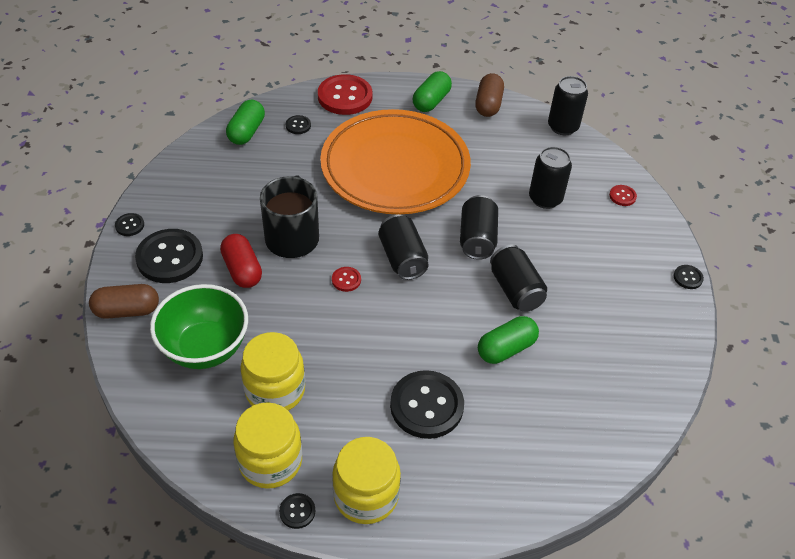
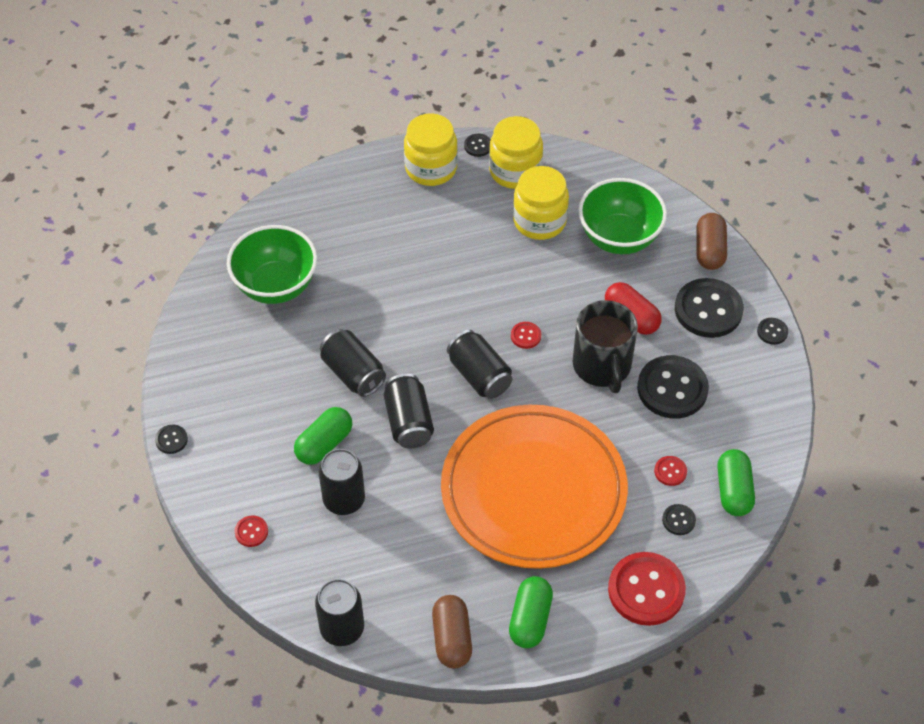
camera: 165 degrees right, 5 degrees up
(127, 310) = (709, 250): brown capsule -> brown capsule turned 60 degrees counterclockwise
(284, 154) = (670, 471): none -> red button
(426, 406) = (406, 243): black button -> black button (672, 389)
(506, 349) = (349, 311): green capsule -> green capsule (324, 444)
(576, 396) = (276, 286): none -> green bowl

